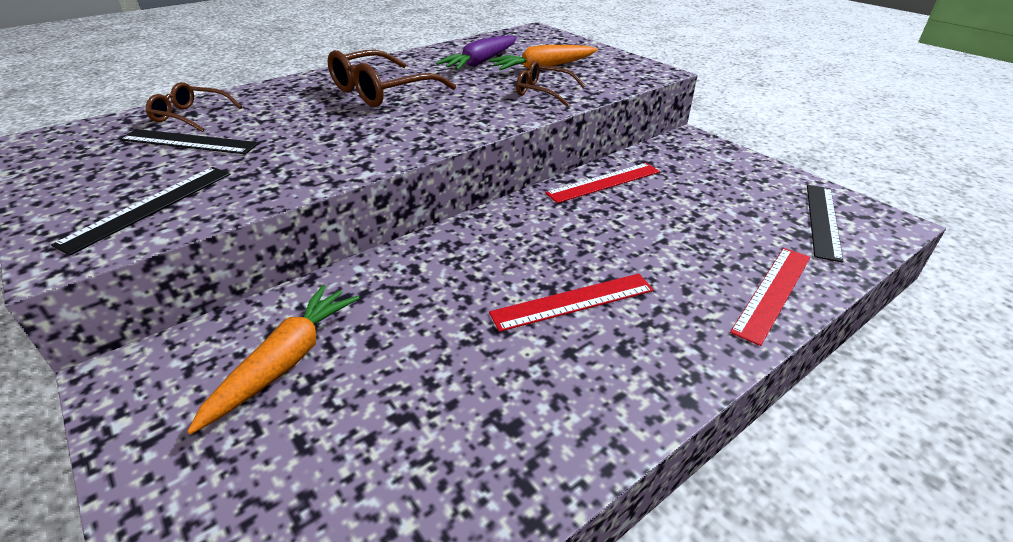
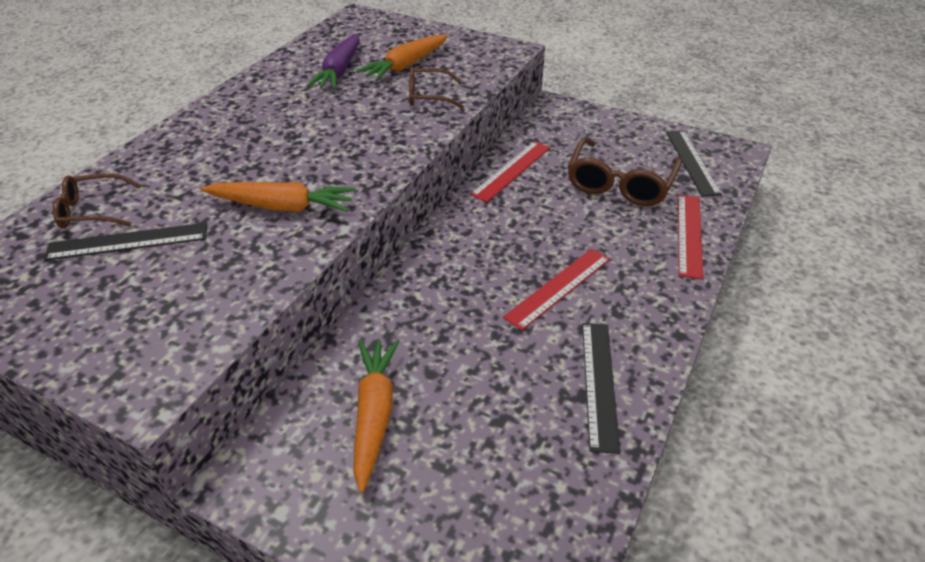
camera: 25 degrees left, 5 degrees up
(150, 207) = (173, 321): black ruler -> black ruler (599, 383)
(330, 145) = (282, 207): none -> orange carrot
(382, 91) = (272, 130): brown glasses -> brown glasses (620, 183)

